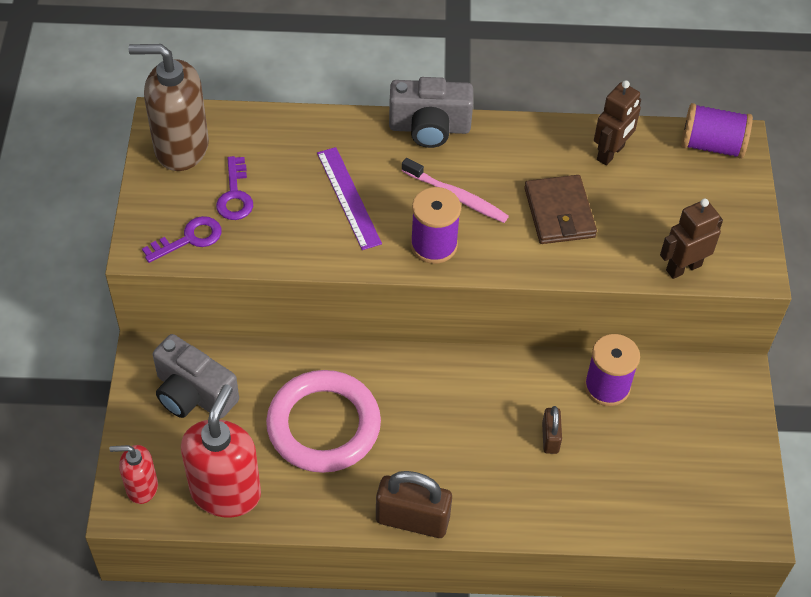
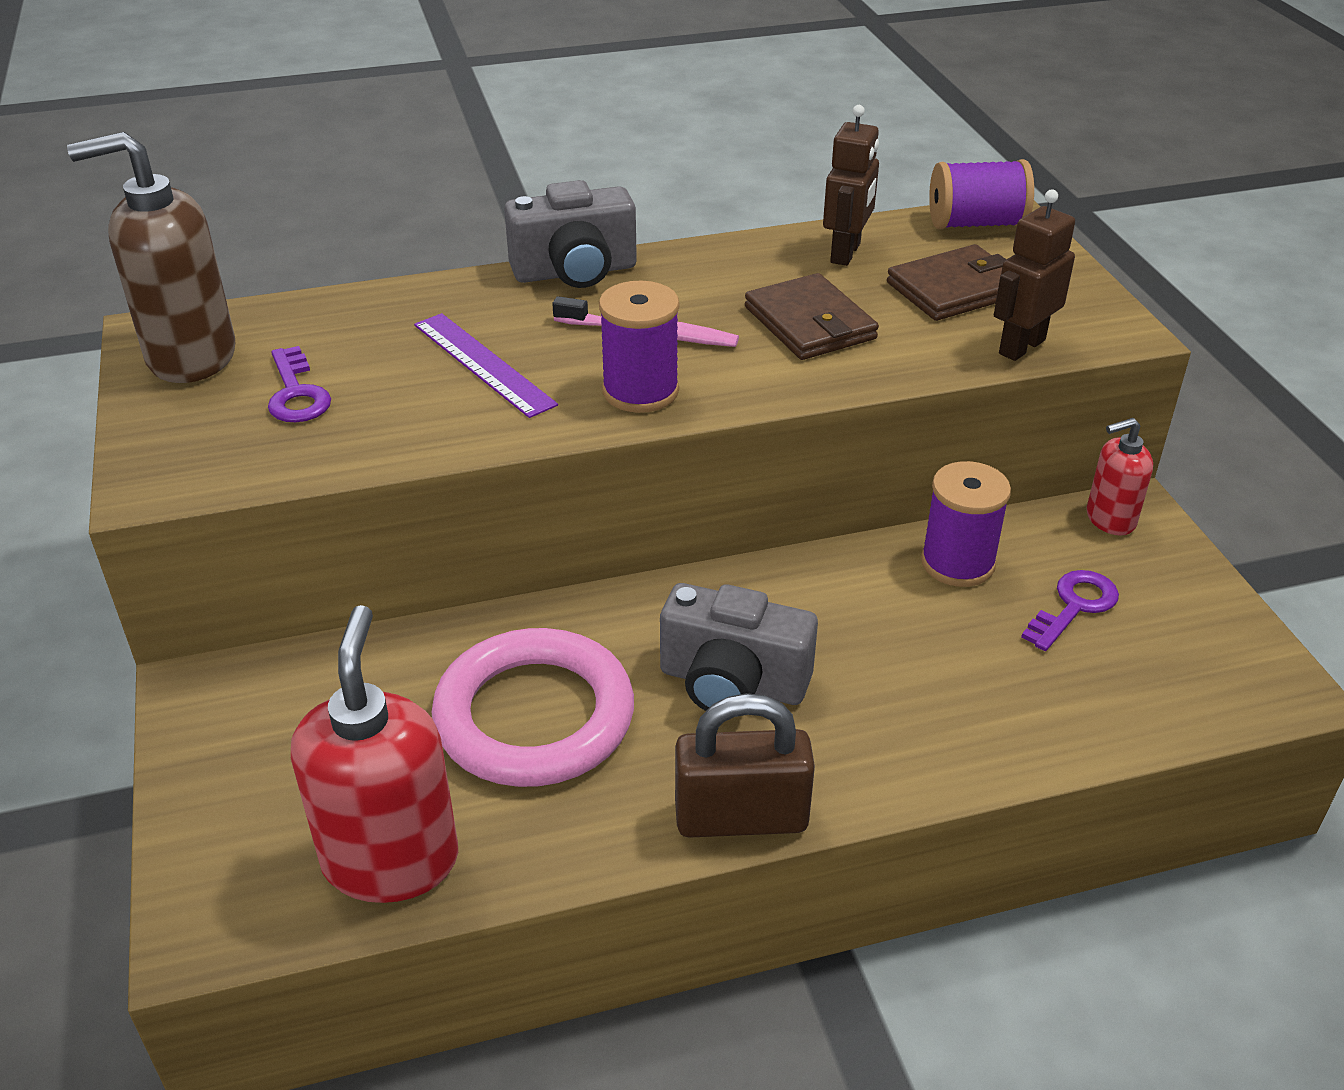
camera: 15 degrees left, 15 degrees down
(141, 487) = (226, 893): red soap dispenser -> red soap dispenser (1110, 519)
(189, 239) = (232, 459): purple key -> purple key (1074, 606)
(193, 394) = (291, 724): grey camera -> grey camera (732, 683)
(550, 438) = (908, 646): brown padlock -> none
(667, 205) = (955, 289): none -> brown wallet

